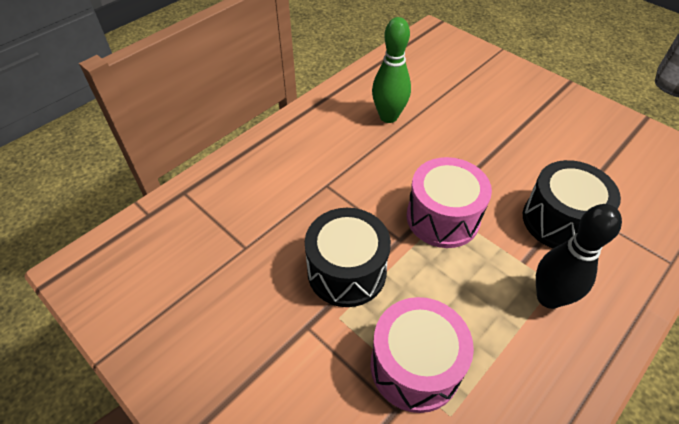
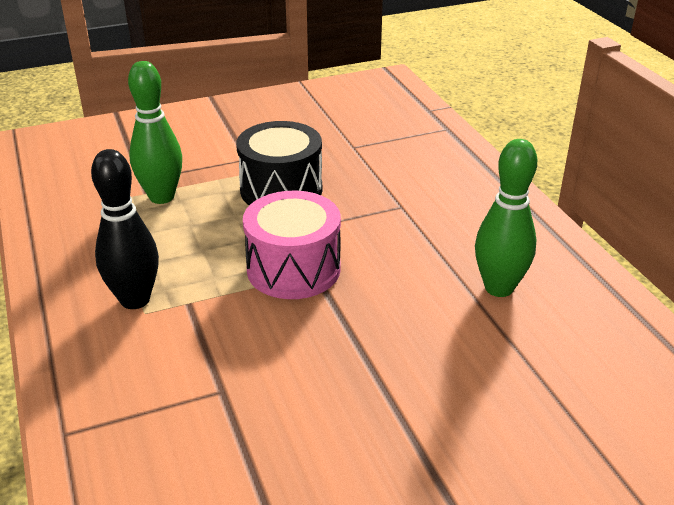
camera: 115 degrees right, 15 degrees down
(415, 366) = (161, 197): pink drum -> green bowling pin
(559, 221) = (209, 363): black drum -> none

